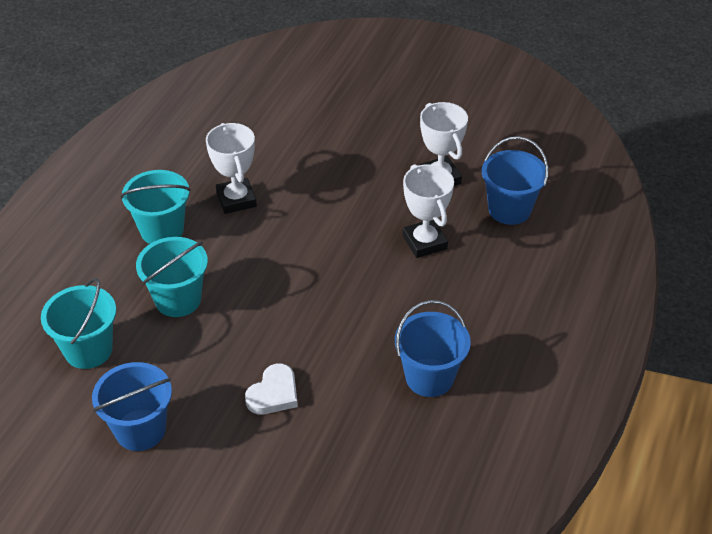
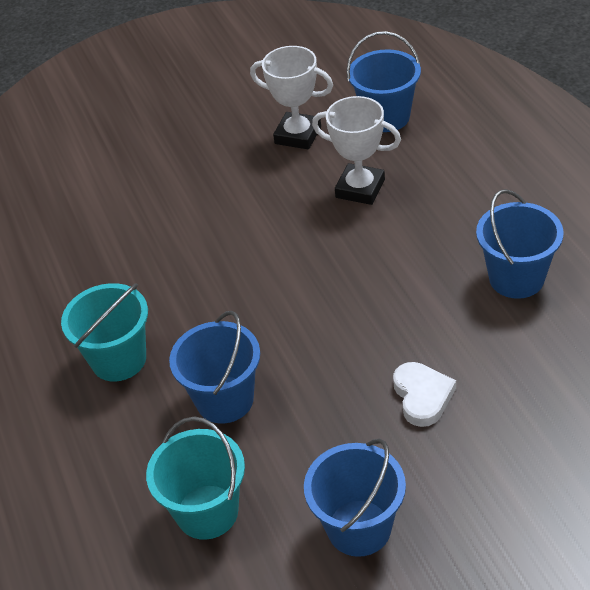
camera: 40 degrees left, 0 degrees up
(178, 299) = (225, 400): turquoise bucket -> blue bucket
(236, 199) = (150, 281): white trophy -> none

